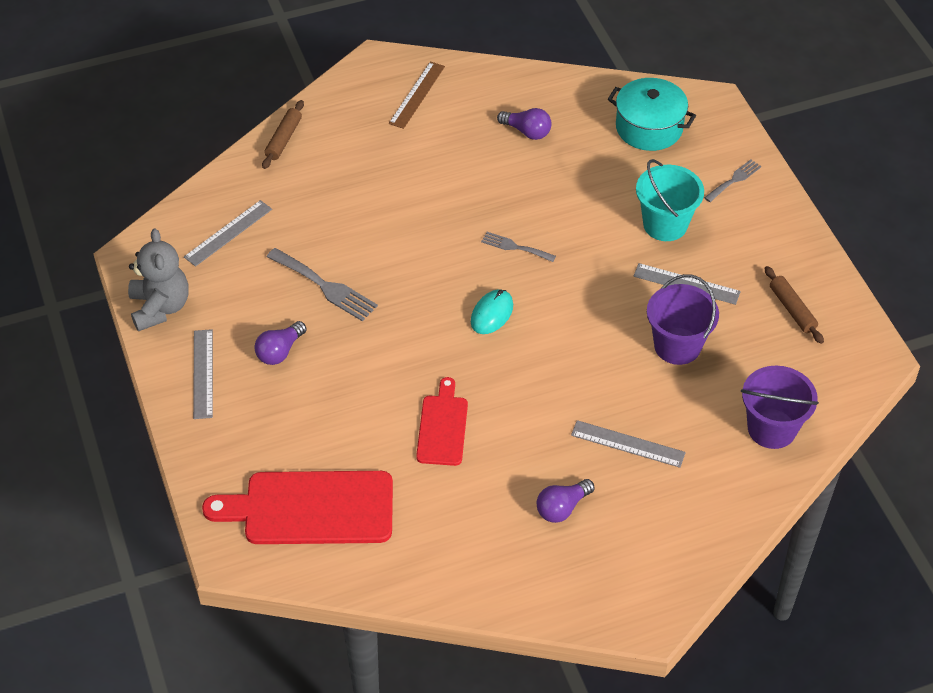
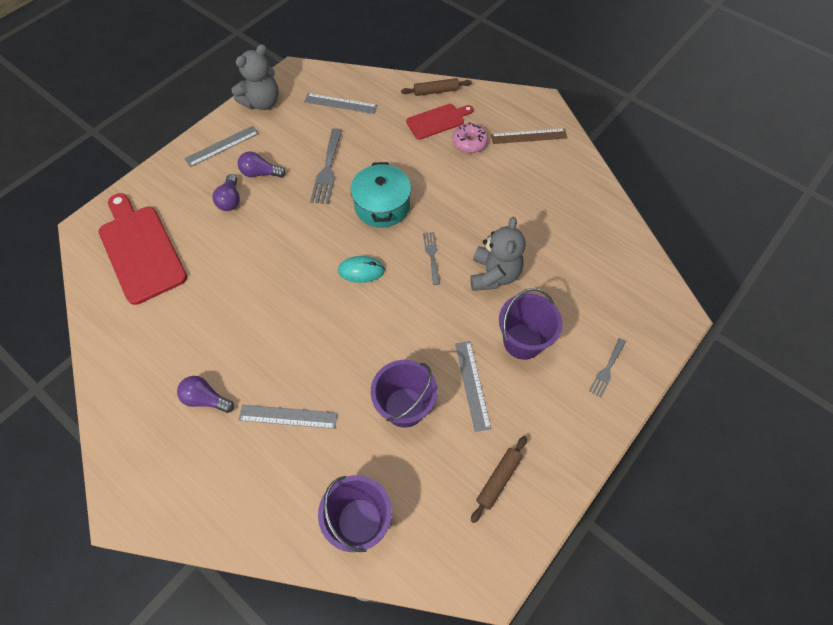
camera: 60 degrees right, 10 degrees up
(386, 146) = (469, 142): none -> pink donut
(442, 427) = (244, 289): red cutting board -> red cutting board (437, 121)
(527, 131) = (546, 211): purple light bulb -> purple light bulb (230, 200)
(574, 209) = (494, 275): none -> grey teddy bear
(628, 444) = (288, 416): grey ruler -> grey ruler turned 75 degrees counterclockwise
(649, 127) = (613, 285): turquoise pot -> turquoise pot (382, 206)
(665, 224) = (522, 341): turquoise bucket -> purple bucket
(734, 180) = (607, 369): grey fork -> grey fork turned 105 degrees clockwise

